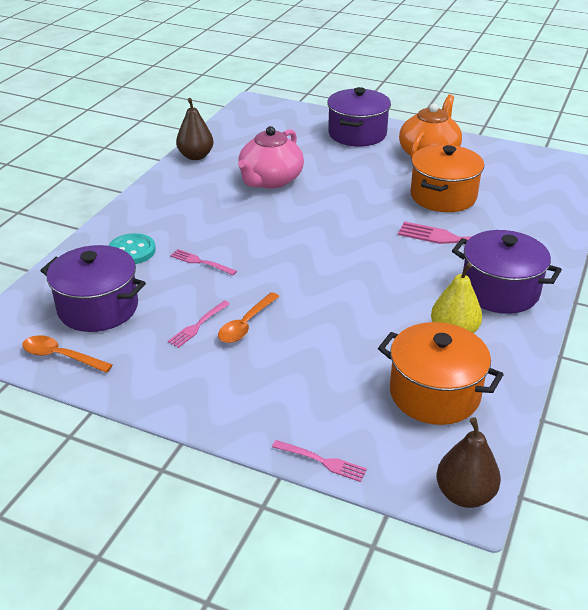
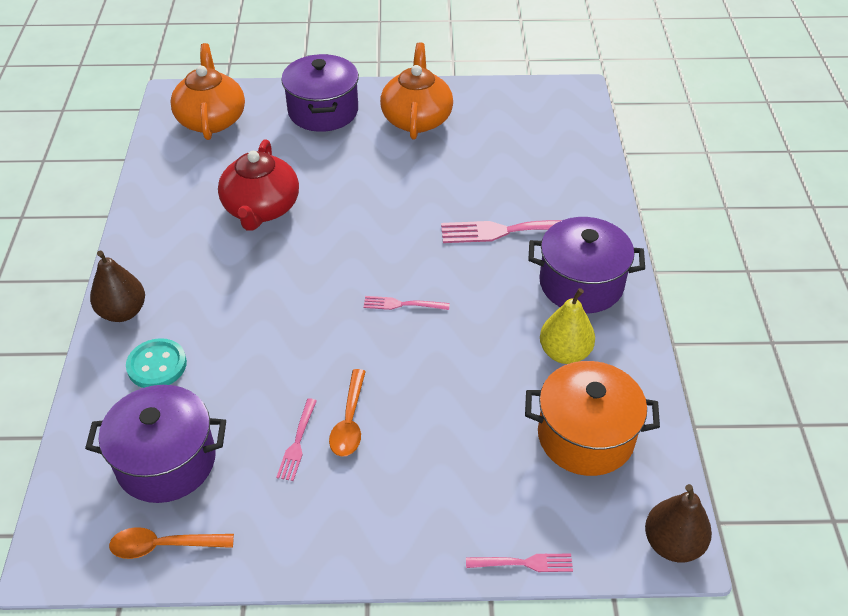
camera: 25 degrees left, 10 degrees up
(196, 156) = (150, 198): brown pear -> brown pear (123, 312)
(201, 262) = (249, 353): pink fork -> pink fork (402, 304)
(270, 121) = (211, 119): none -> orange teapot
(270, 180) = (261, 209): pink teapot -> red teapot
(443, 196) = (462, 174): orange pot -> none

